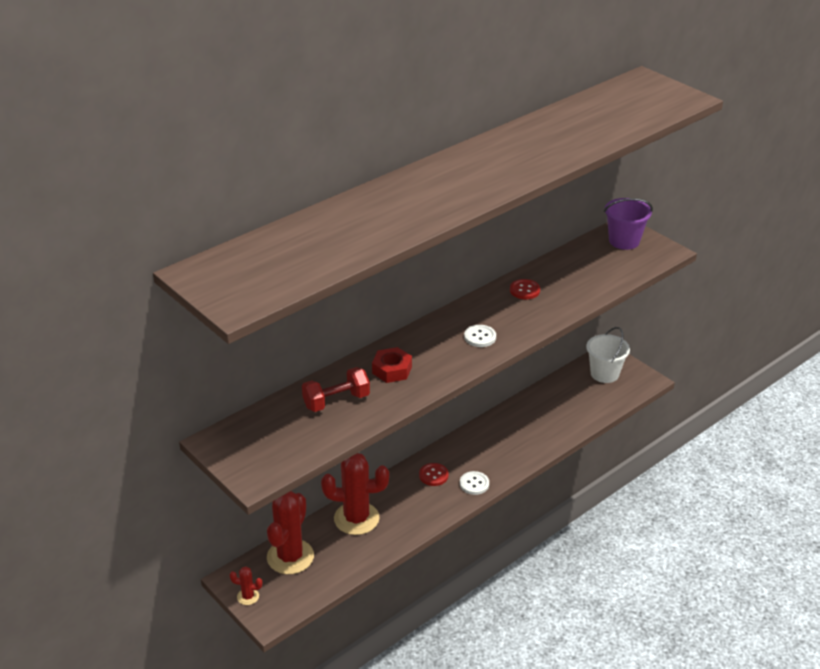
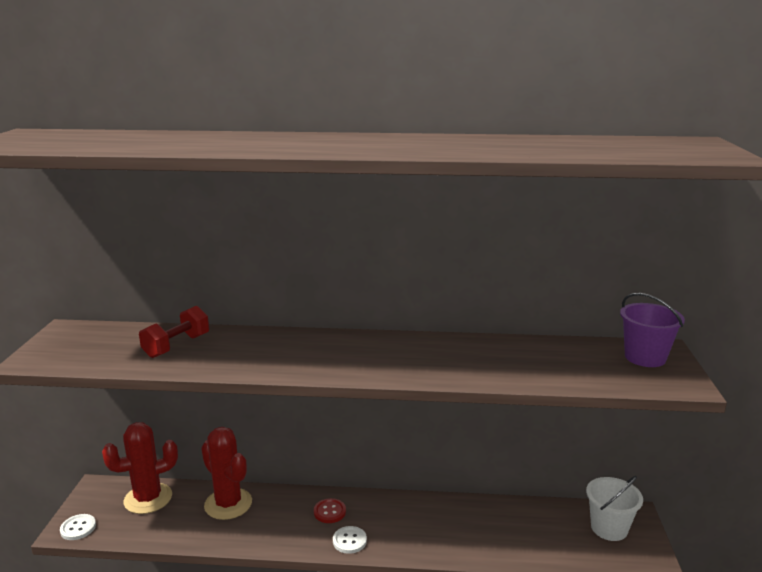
camera: 45 degrees right, 15 degrees down
(248, 596) = (83, 505): red cactus -> none
(336, 401) = (177, 346): red dumbbell -> red dumbbell turned 75 degrees counterclockwise
(392, 370) = (253, 347): red nut -> none
(480, 337) = (363, 361): white button -> white button (78, 528)
(524, 290) = (469, 349): red button -> none

